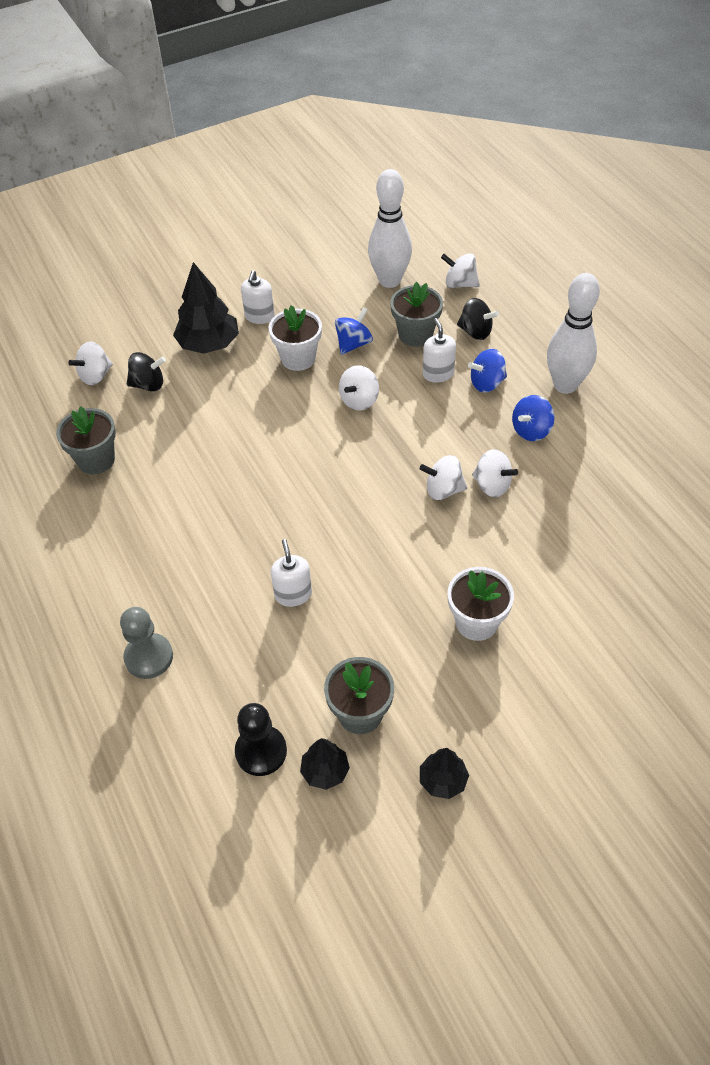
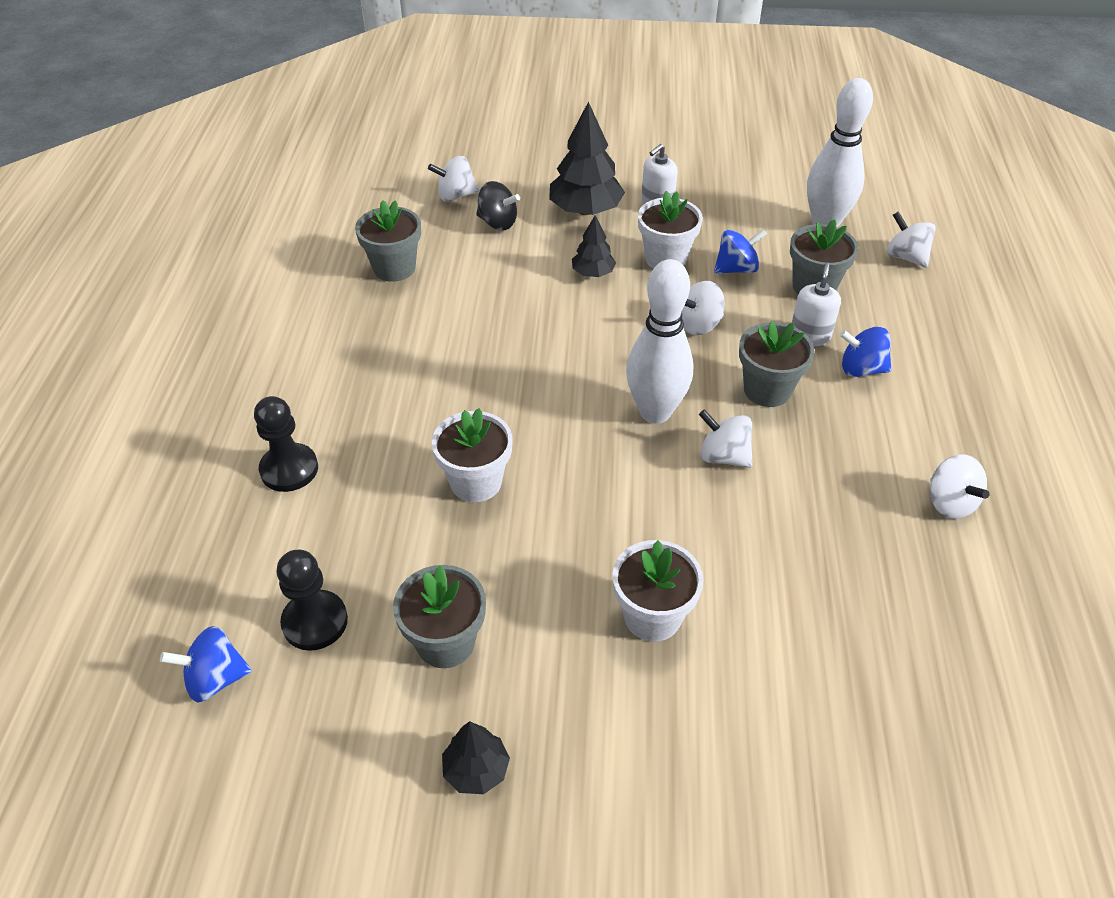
camera: 30 degrees right, 5 degrees down
(149, 657) = (289, 469): grey pawn -> black pawn
(293, 594) = (476, 482): white soap dispenser -> white flower pot
(325, 771) = (360, 681): black tree -> black tree (593, 273)
(438, 428) = (767, 390): none -> grey flower pot
(475, 332) = (888, 312): black spinning top -> none
(492, 485) = (785, 478): white spinning top -> white spinning top (949, 503)
(531, 430) = (878, 441): blue spinning top -> blue spinning top (215, 679)
(565, 385) = (959, 412): white bowling pin -> white bowling pin (655, 412)

